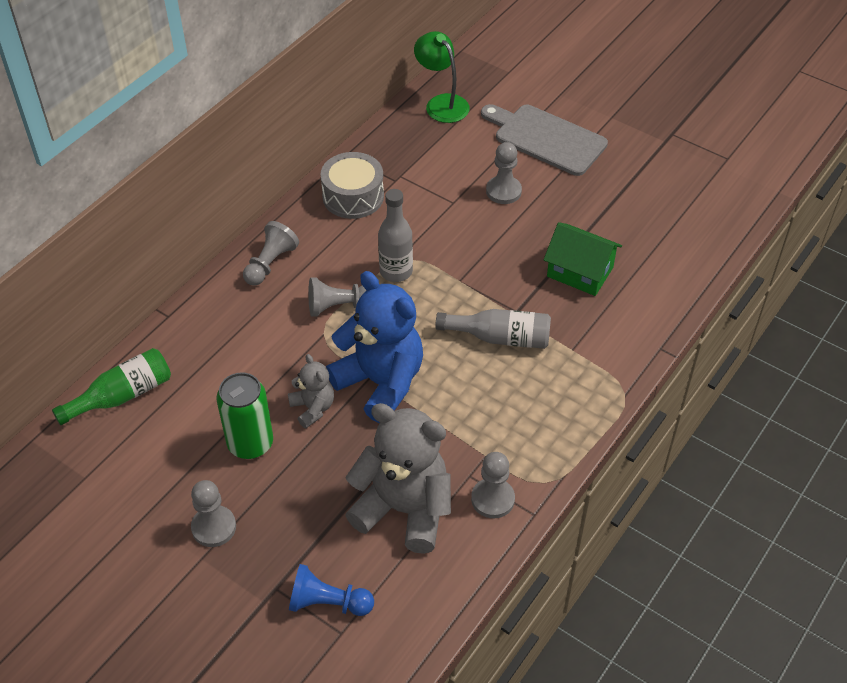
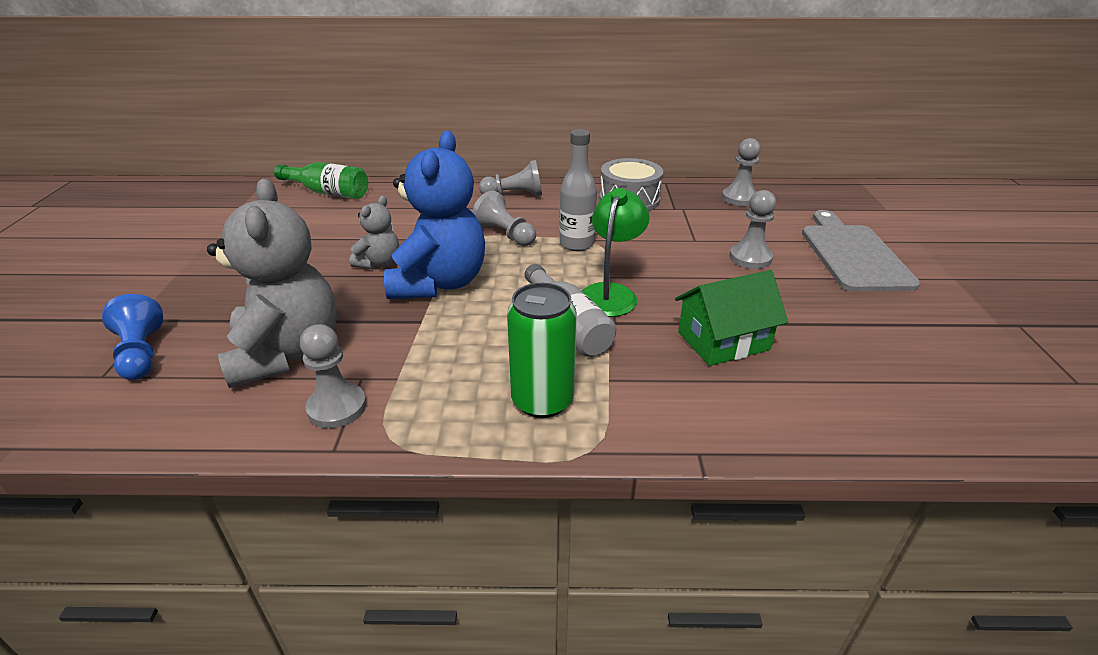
camera: 55 degrees right, 15 degrees down
(214, 527) = (214, 268): grey pawn -> grey pawn (739, 198)
(250, 443) = (317, 251): green can -> green can (542, 400)
(441, 103) = (791, 196): green lamp -> green lamp (611, 293)
(580, 272) = (723, 341): green house -> green house turned 75 degrees clockwise

